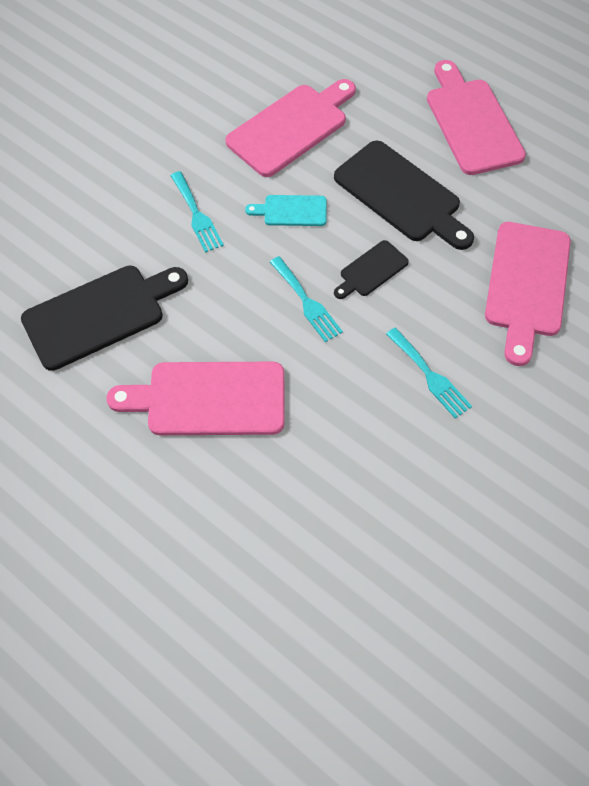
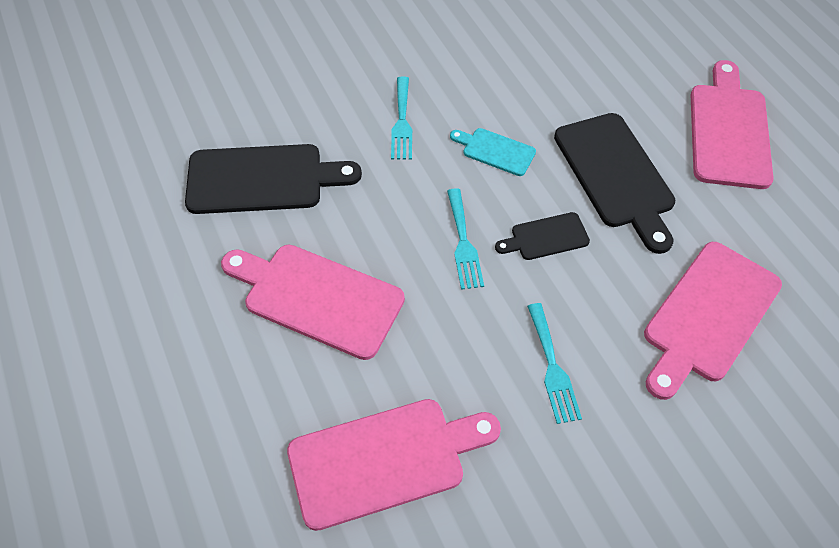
camera: 25 degrees right, 5 degrees down
(291, 128) = (537, 74): pink cutting board -> pink cutting board (384, 460)

